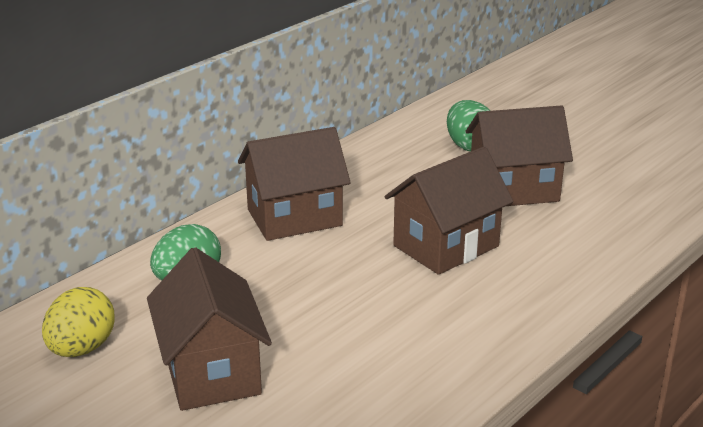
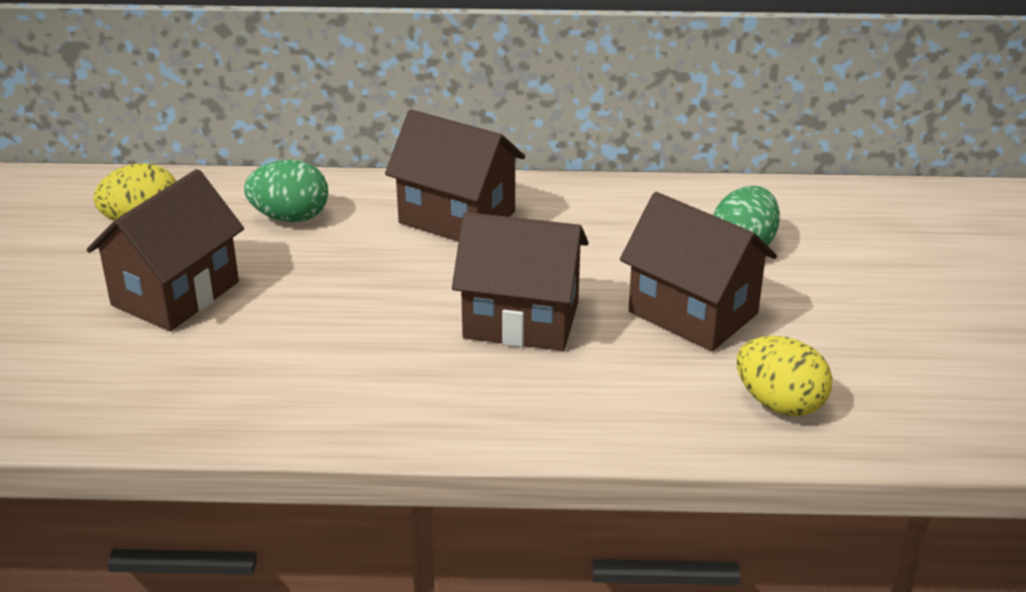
camera: 50 degrees right, 5 degrees up
(632, 205) = (779, 403): none -> yellow egg

